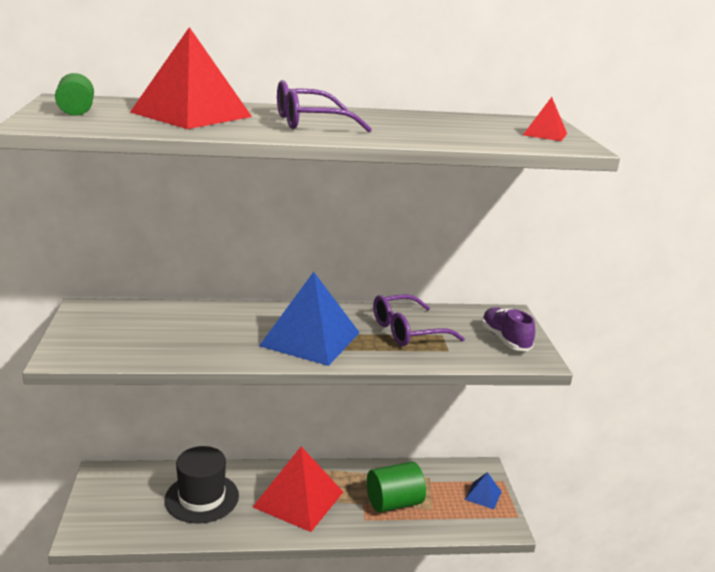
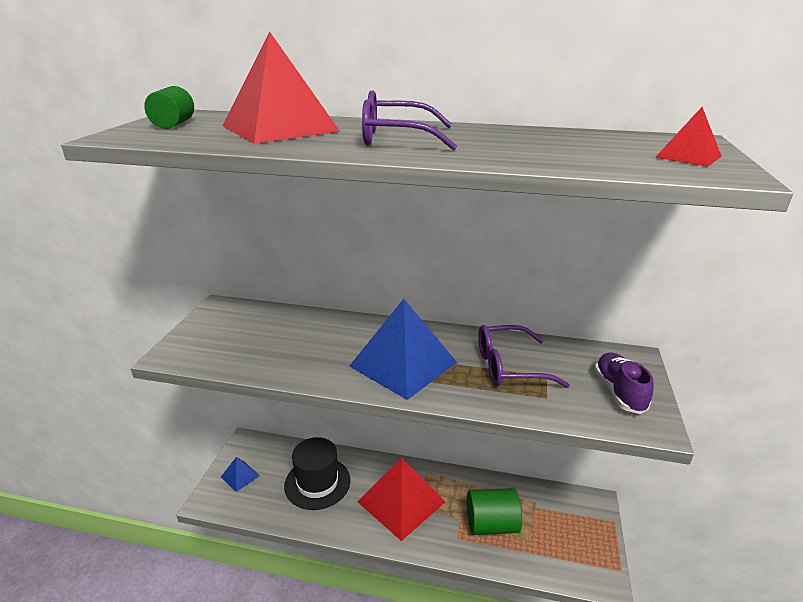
camera: 20 degrees right, 5 degrees up
(483, 495) = (587, 535): blue pyramid -> blue pyramid (240, 476)

